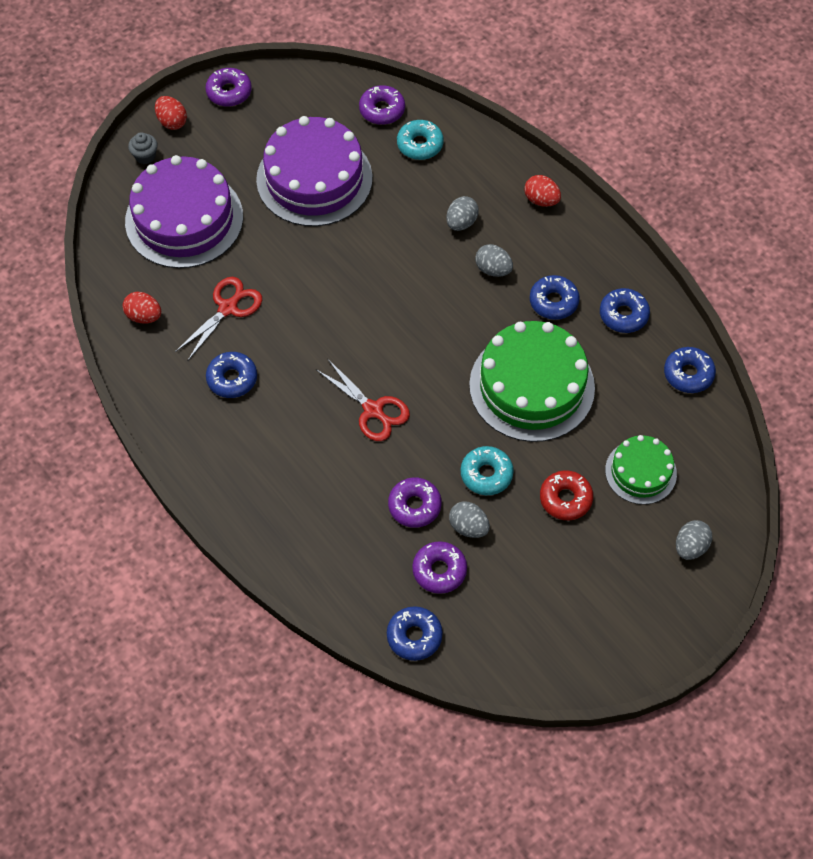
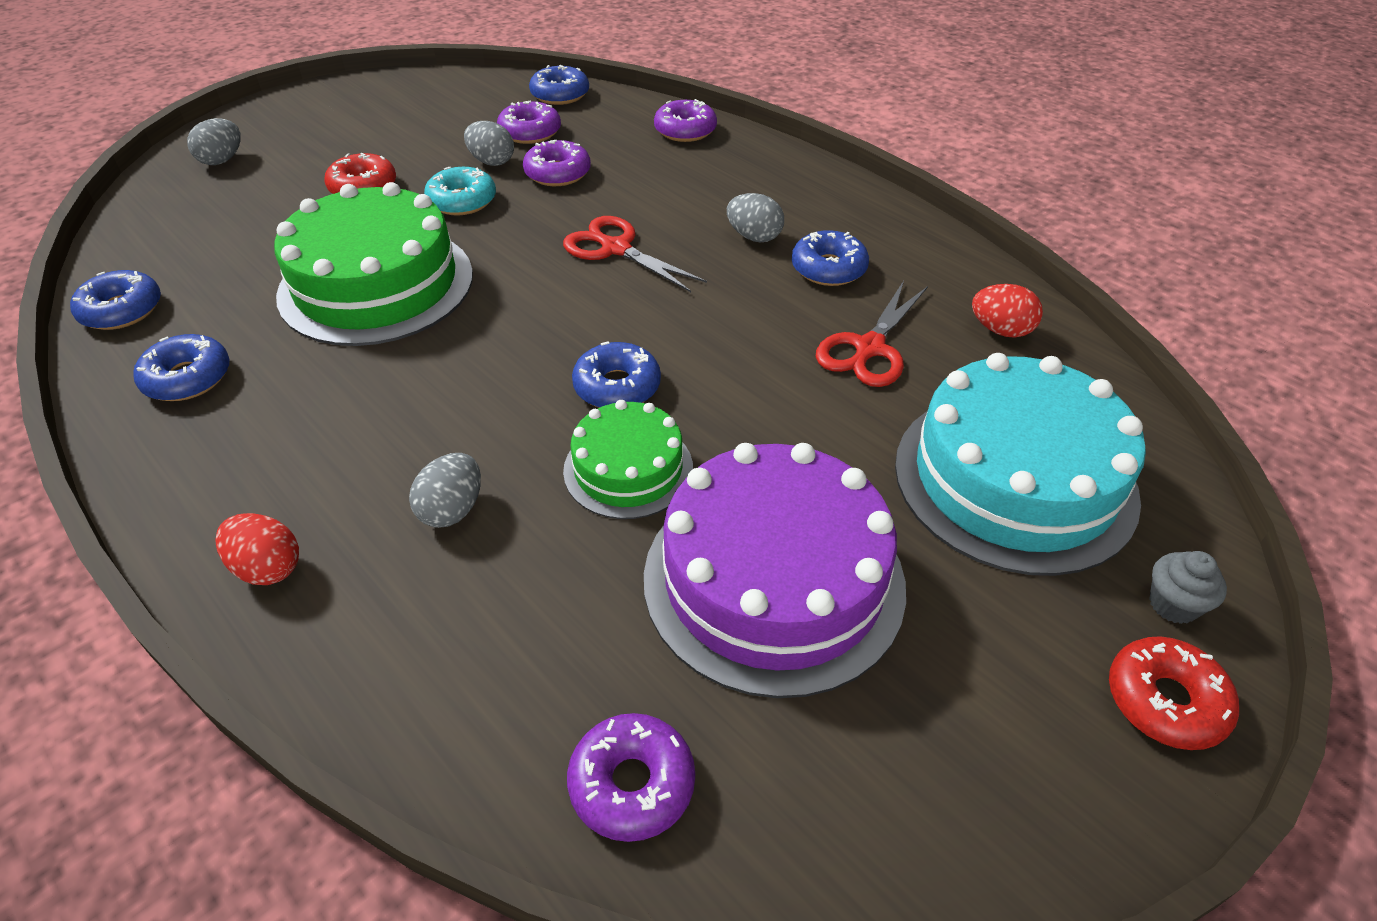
camera: 175 degrees right, 15 degrees down
(172, 122) = (1165, 701): red egg -> red donut
(184, 219) = (1014, 479): purple cake -> turquoise cake
(229, 92) = (1065, 809): purple donut -> purple donut (685, 130)
(420, 144) = (532, 685): turquoise donut -> none
(493, 269) = (403, 431): grey egg -> grey egg (754, 237)
(553, 302) = (305, 389): blue donut -> blue donut (617, 386)
(640, 472) = (252, 212): green cake -> green cake (628, 469)

